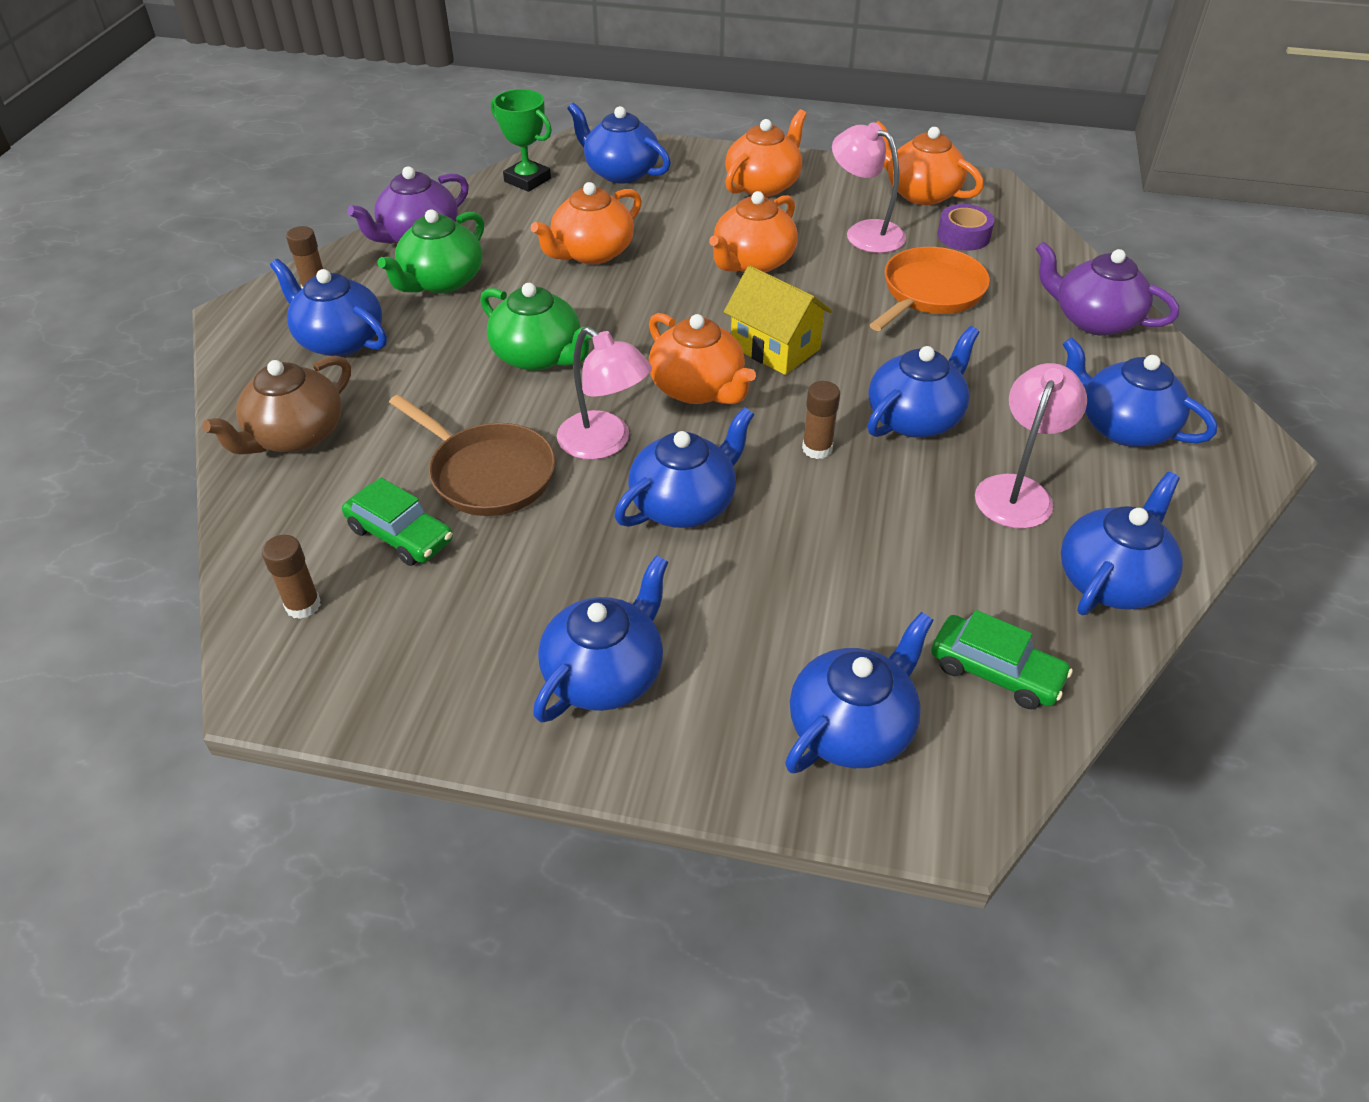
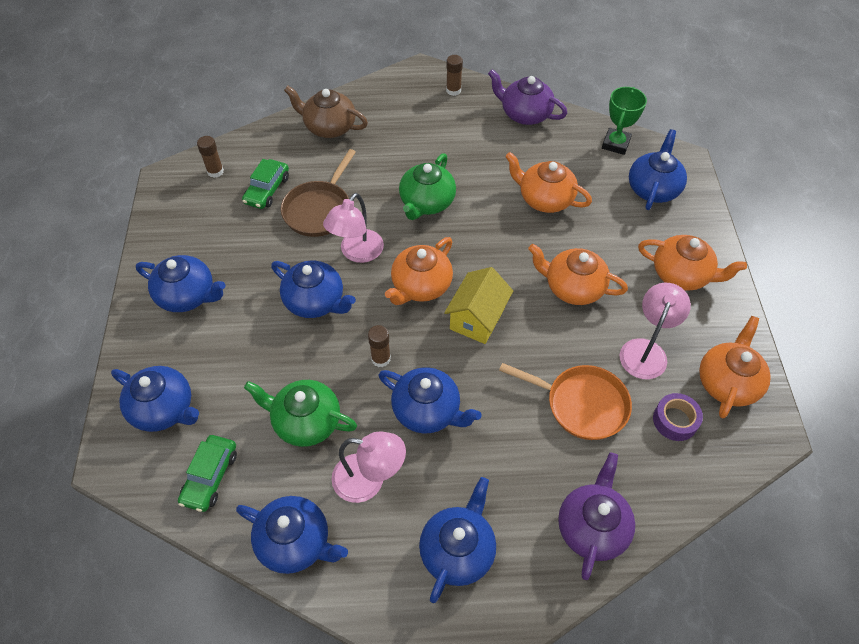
camera: 75 degrees right, 10 degrees up
(339, 340) = (411, 115): blue teapot -> none
(441, 281) = (483, 138): green teapot -> green teapot (305, 421)

